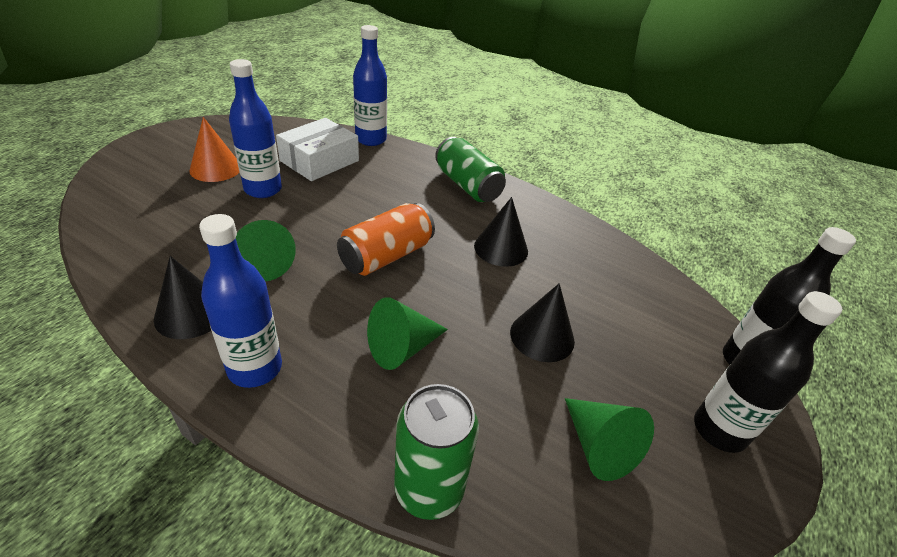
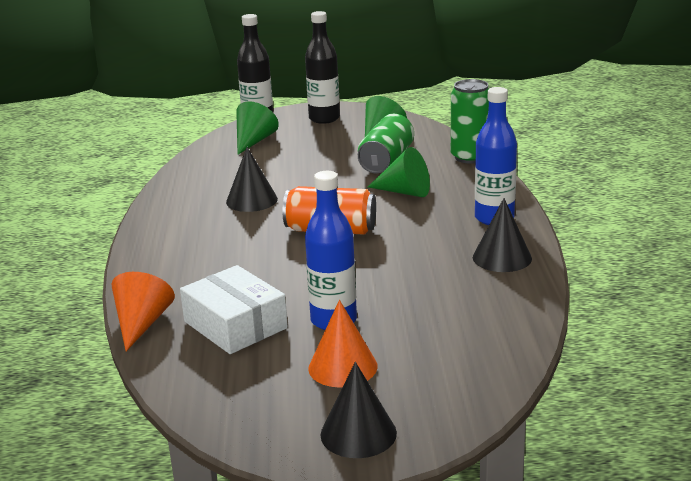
camera: 120 degrees left, 15 degrees down
(263, 263) = (418, 264): green cone -> green cone (253, 141)
(319, 161) = (235, 325): white box -> white box turned 45 degrees clockwise
(371, 139) = (141, 324): blue bottle -> orange cone
(467, 185) = (170, 242): green can -> green can (386, 161)
(542, 336) = (326, 164): black cone -> black cone (358, 433)

